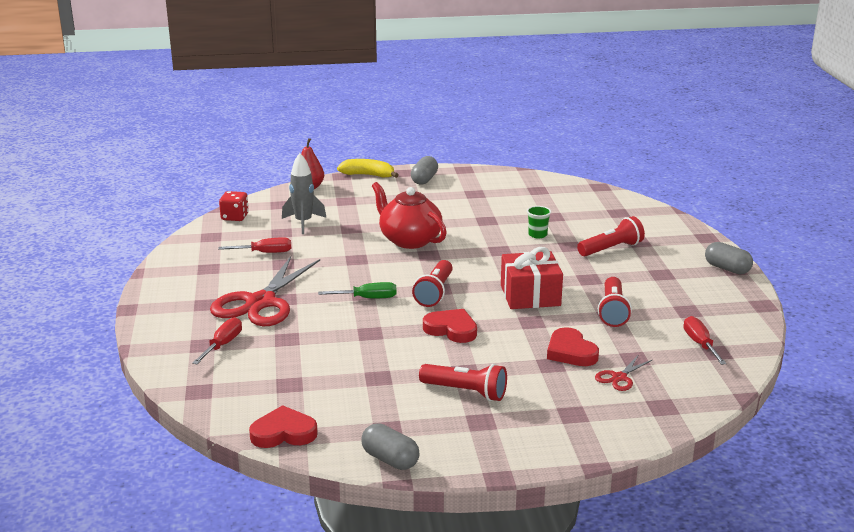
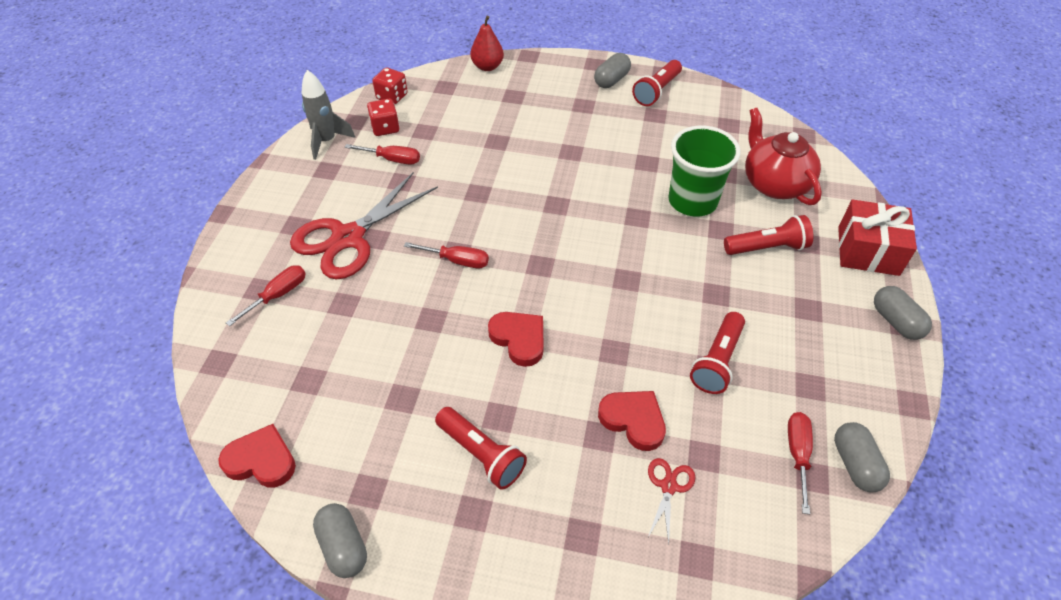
camera: 20 degrees right, 25 degrees up
(243, 236) = (385, 128): none -> red dice
(303, 223) = (453, 121): grey rocket -> grey rocket (327, 141)
(367, 298) = (457, 261): green screwdriver -> red screwdriver
(368, 175) = (556, 60): yellow banana -> none
(409, 240) = (547, 176): red teapot -> red teapot (774, 183)
(435, 293) = (531, 271): red flashlight -> red flashlight (656, 91)
(530, 295) = (634, 305): red gift -> red gift (868, 251)
(537, 235) = (692, 201): green cup -> green cup, size x2.26
(570, 352) = (633, 420): red heart -> red heart turned 135 degrees clockwise
(619, 377) = (669, 486): red scissors -> red scissors turned 135 degrees clockwise
(742, 340) = (855, 464): none -> grey capsule

